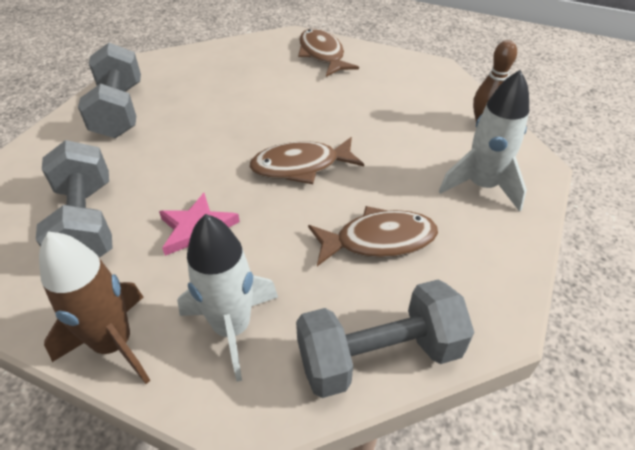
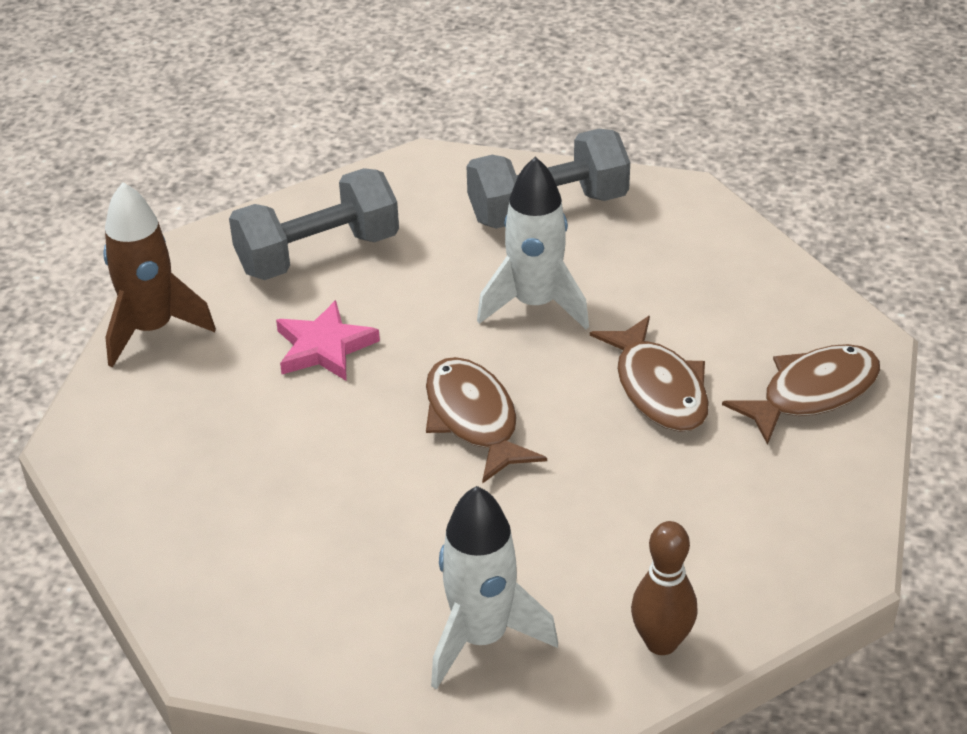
camera: 80 degrees right, 5 degrees down
(232, 328) = (180, 411): white rocket -> white rocket (535, 304)
(378, 240) = (337, 522): brown fish -> brown fish (658, 388)
(379, 355) = (153, 540): grey dumbbell -> none

